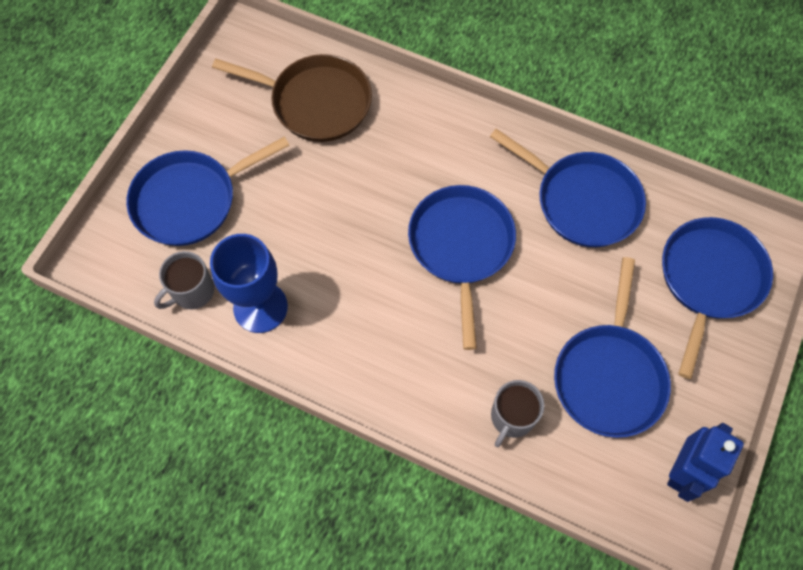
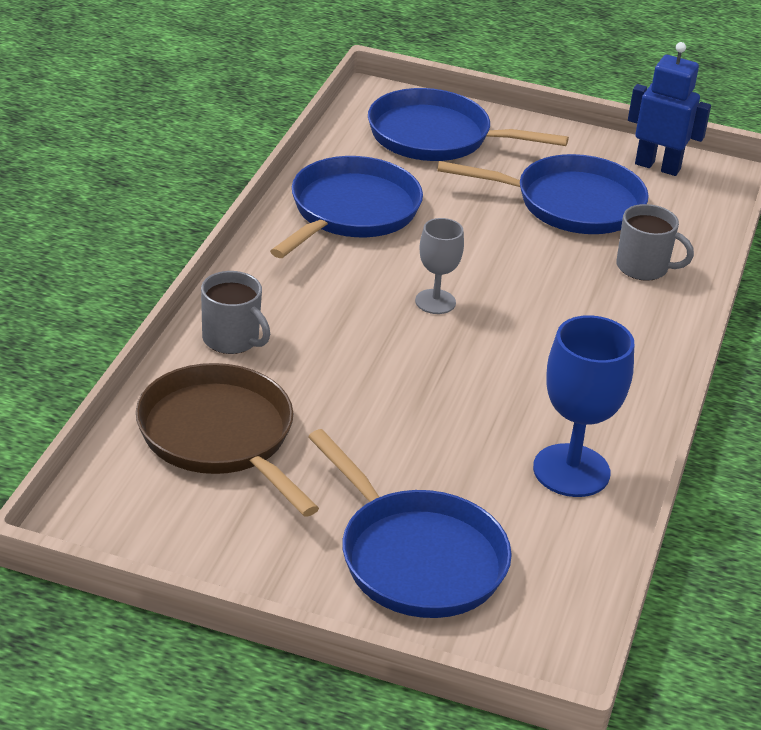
camera: 100 degrees left, 30 degrees down
(192, 291) = (568, 541): grey mug -> grey mug (232, 339)
(316, 102) = (220, 436): brown pan -> brown pan turned 45 degrees counterclockwise
(461, 246) = (435, 302): blue pan -> grey goblet

